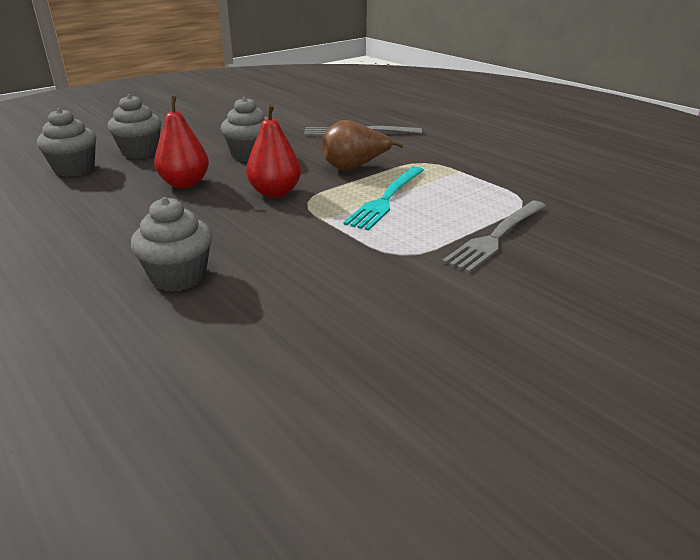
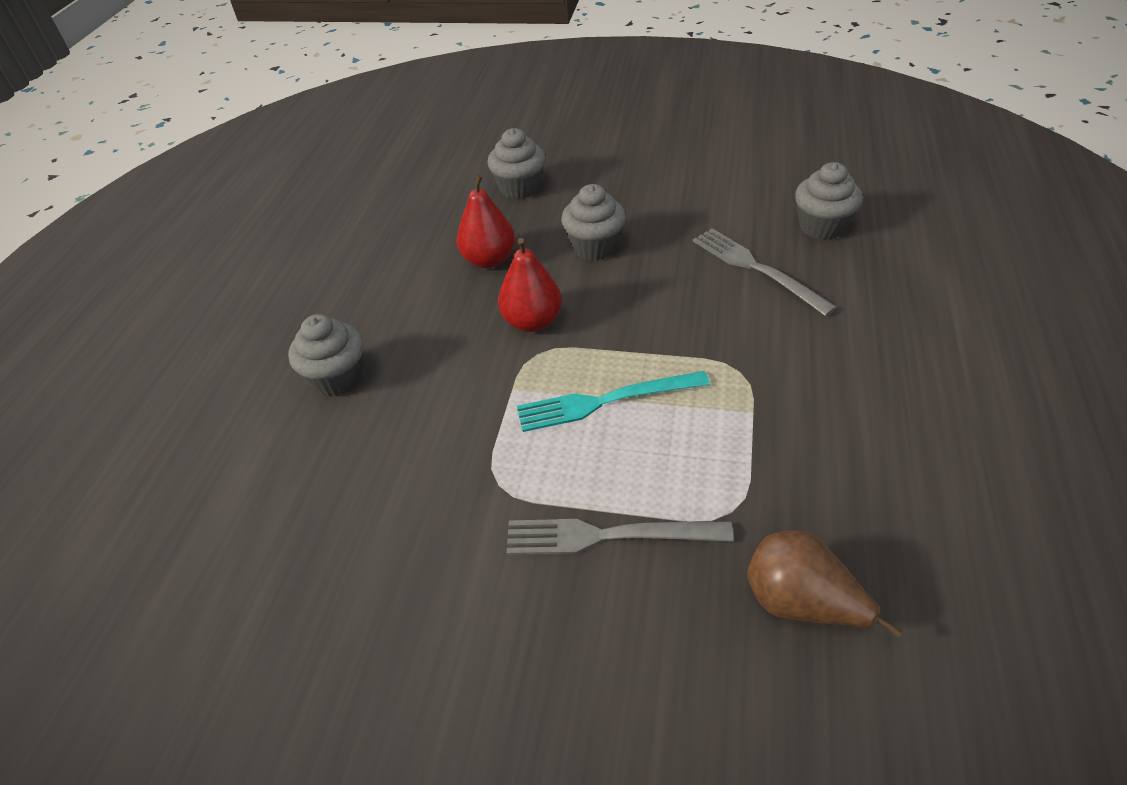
camera: 55 degrees right, 15 degrees up
(74, 169) = (447, 187): grey cupcake -> grey cupcake (822, 226)
(354, 167) = (655, 330): brown pear -> brown pear (801, 603)

